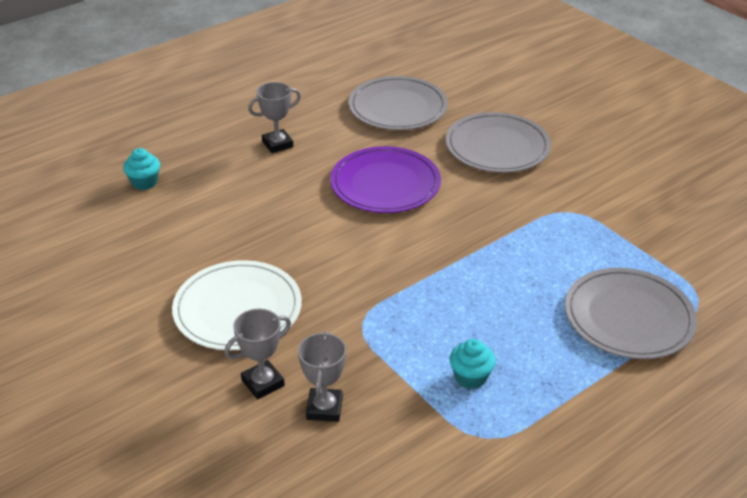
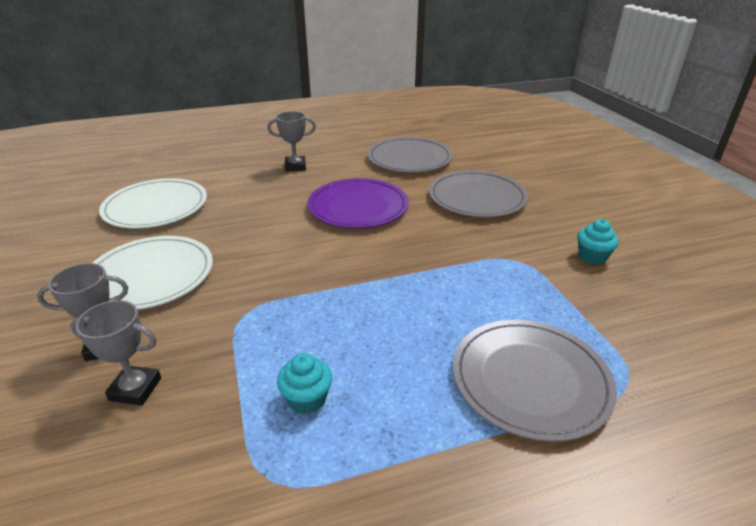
camera: 20 degrees right, 5 degrees down
(144, 182) = (176, 173): turquoise cupcake -> turquoise cupcake (592, 257)
(164, 231) = (156, 207): none -> white plate
(324, 408) = (135, 389): grey trophy -> grey trophy turned 75 degrees clockwise

